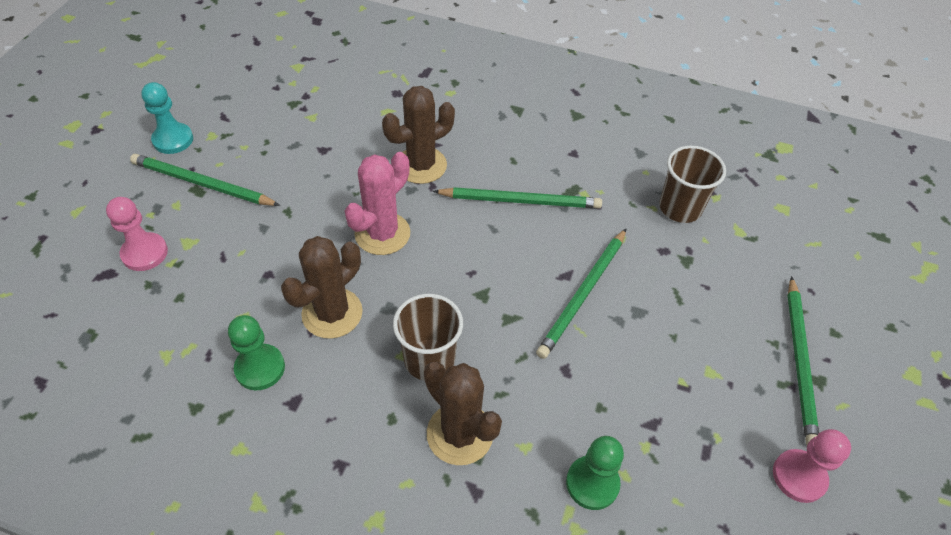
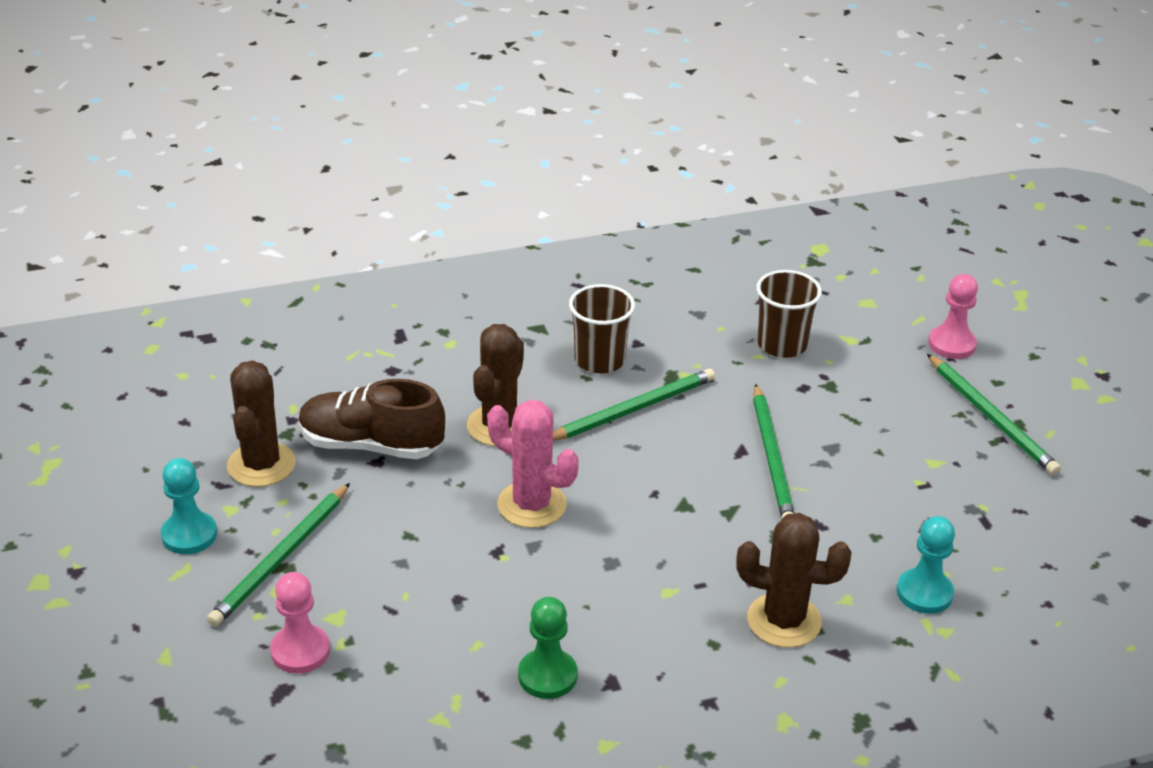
camera: 35 degrees left, 15 degrees down
(202, 183) = (281, 558): green pencil -> green pencil turned 45 degrees counterclockwise
(331, 137) = (371, 445): none -> brown shoe
(332, 313) = (562, 595): brown cactus -> brown cactus (261, 465)
(382, 234) = (532, 505): pink cactus -> pink cactus turned 60 degrees counterclockwise
(429, 359) = (695, 581): brown cup -> brown cup (599, 360)
(592, 483) = (924, 593): green pawn -> turquoise pawn
(799, 476) = (1065, 500): pink pawn -> pink pawn (951, 344)

